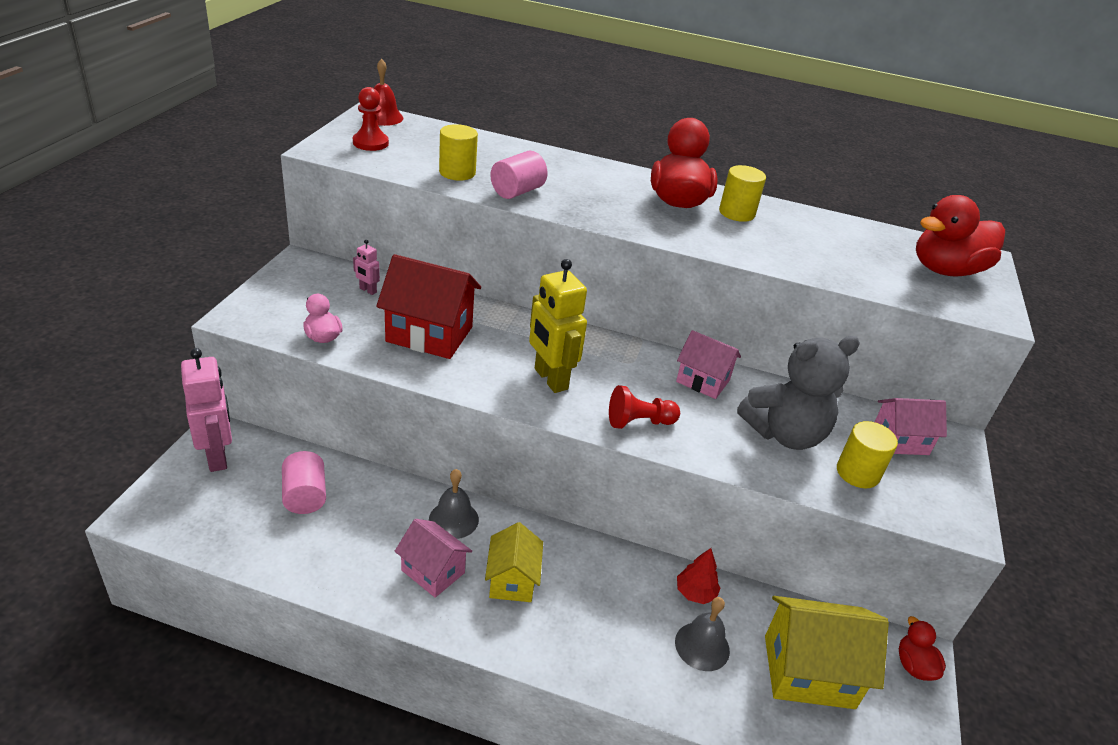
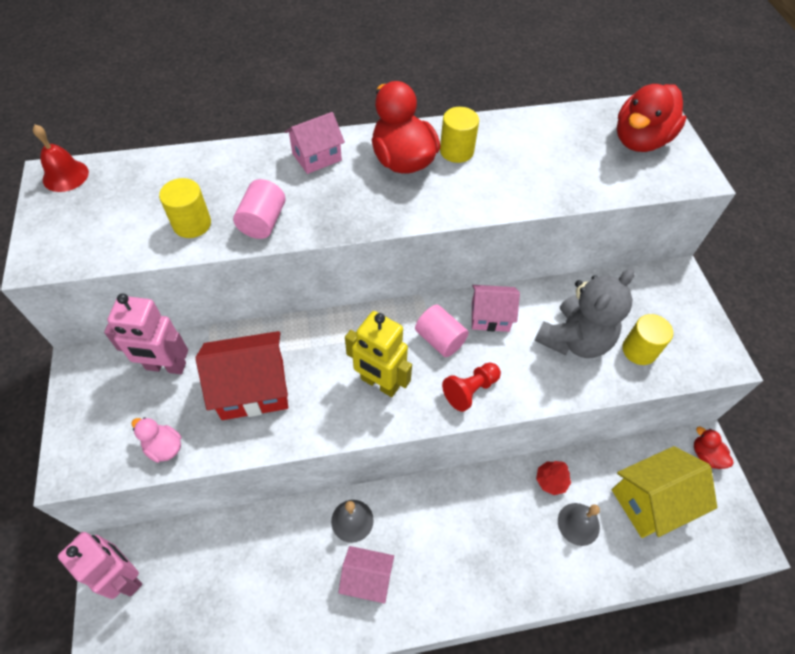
camera: 25 degrees left, 20 degrees up
(305, 496) = (225, 570): pink cylinder -> pink cylinder (440, 339)
(368, 290) = (165, 366): pink robot -> pink robot, size x2.17
(370, 143) = (80, 223): red pawn -> none
(512, 580) = (427, 549): yellow house -> none
(900, 440) = (649, 299): pink house -> pink house (317, 157)

